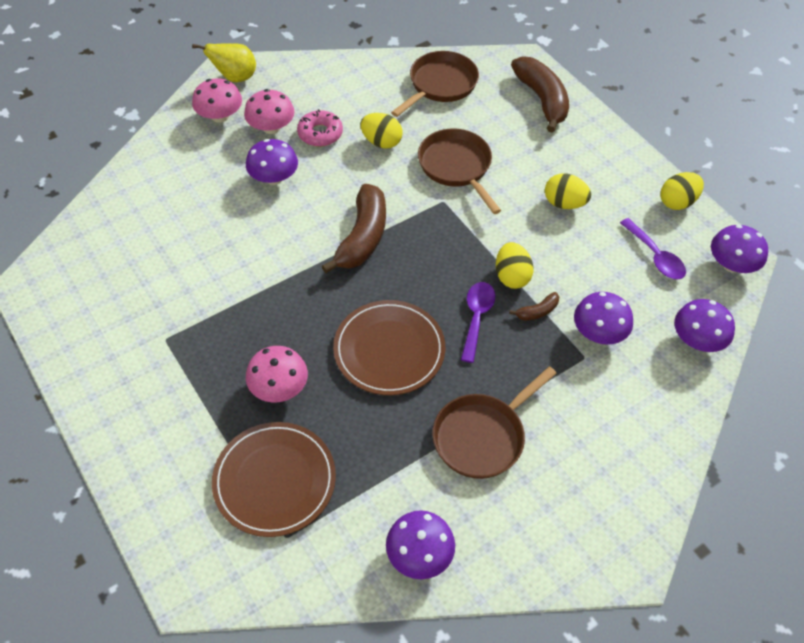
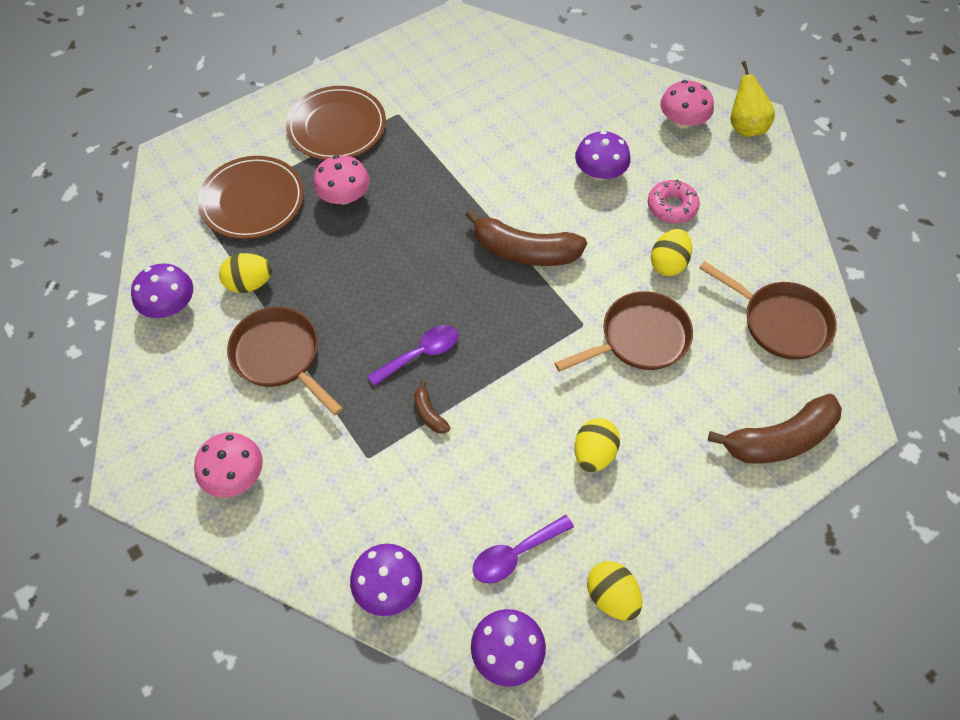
camera: 90 degrees right, 5 degrees up
(271, 127) = (673, 164): pink mushroom -> pink mushroom (235, 475)
(389, 350) = (382, 278): brown plate -> brown plate (337, 126)
(476, 318) = (420, 354): purple spoon -> purple spoon turned 45 degrees counterclockwise
(511, 276) = (477, 390): yellow egg -> yellow egg (249, 284)
(598, 332) = (400, 475): purple mushroom -> none

